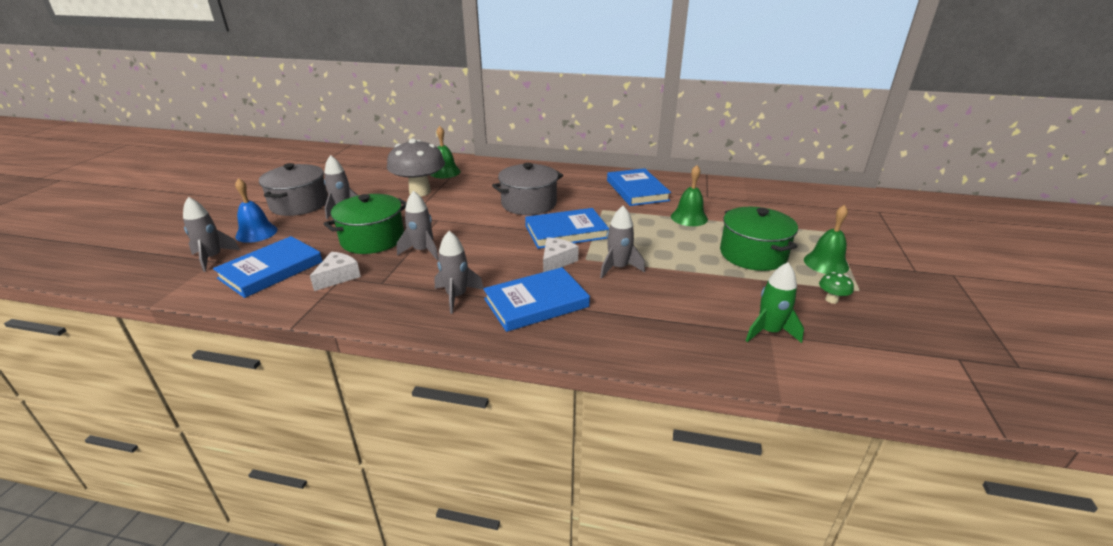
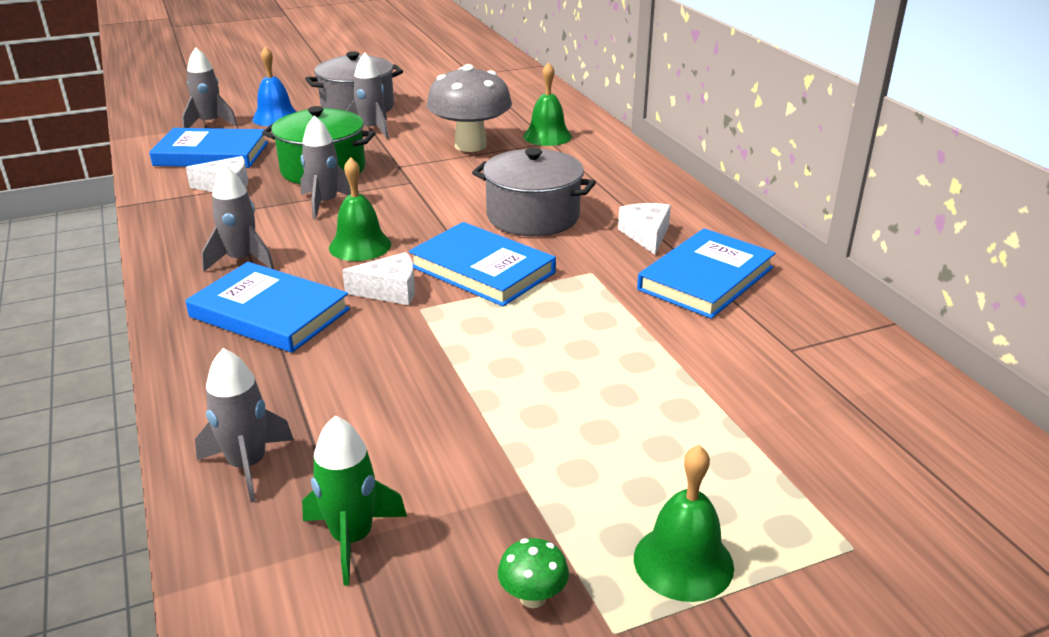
camera: 55 degrees right, 0 degrees up
(584, 188) = (646, 235): none -> white cheese
(618, 268) = (420, 342): grey rocket -> grey rocket (248, 465)
(689, 217) = (671, 355): green bell -> green bell (360, 246)
(753, 254) = (612, 459): green pot -> none

